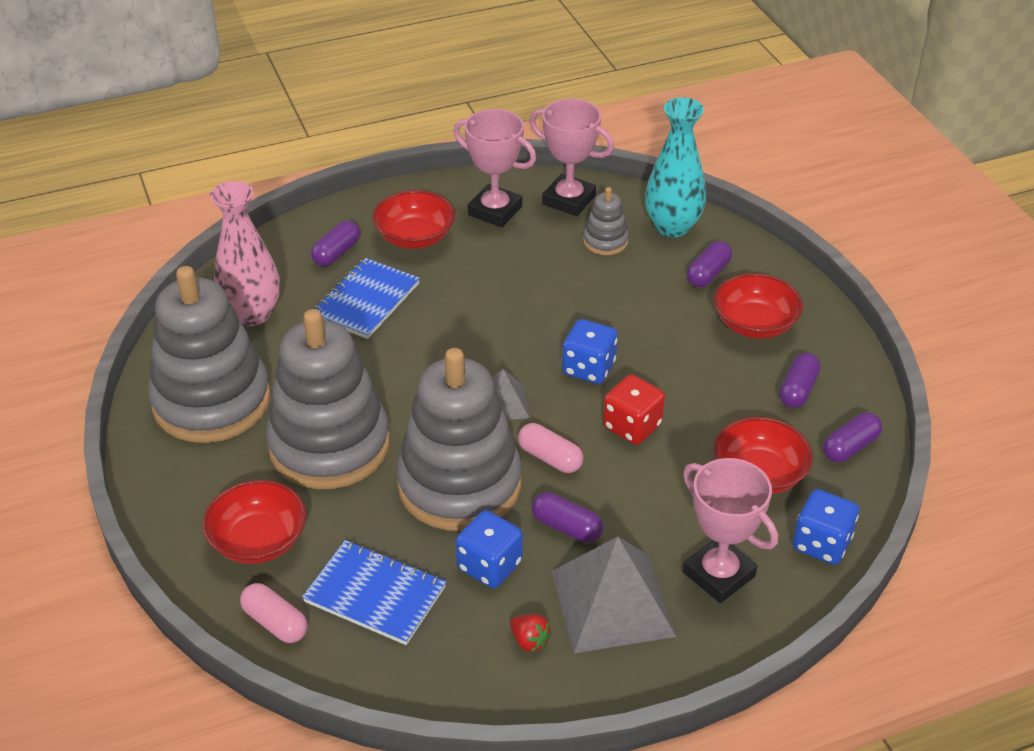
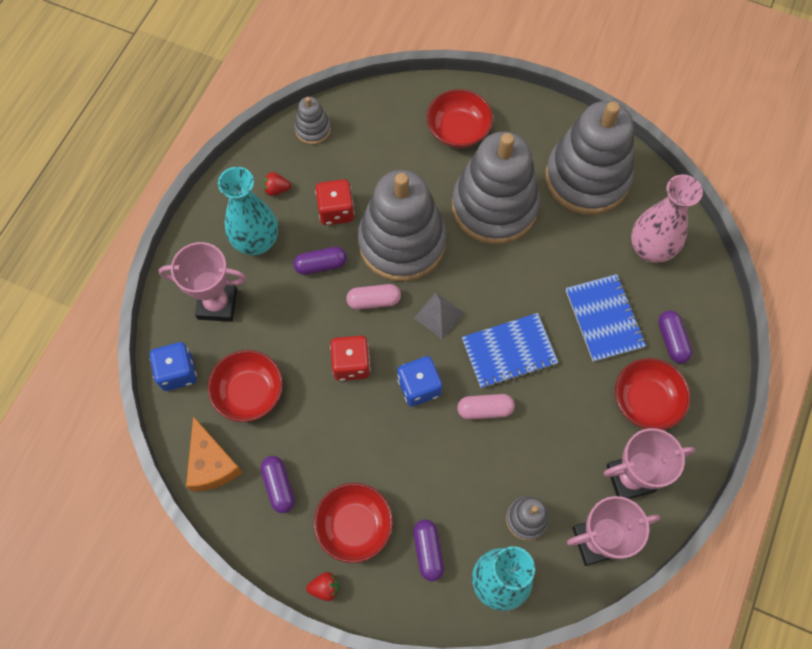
camera: 135 degrees right, 25 degrees up
(275, 622) = (400, 102): pink capsule -> pink capsule (485, 410)
(375, 595) = (372, 151): blue notebook -> blue notebook (509, 351)
(409, 676) = (313, 129): none -> grey stacking toy
(489, 565) = (336, 211): blue dice -> red dice
(612, 603) = (256, 242): grey pyramid -> turquoise vase
(820, 307) = (325, 588): none -> red strawberry
(850, 447) = (211, 463): purple capsule -> orange cheese

